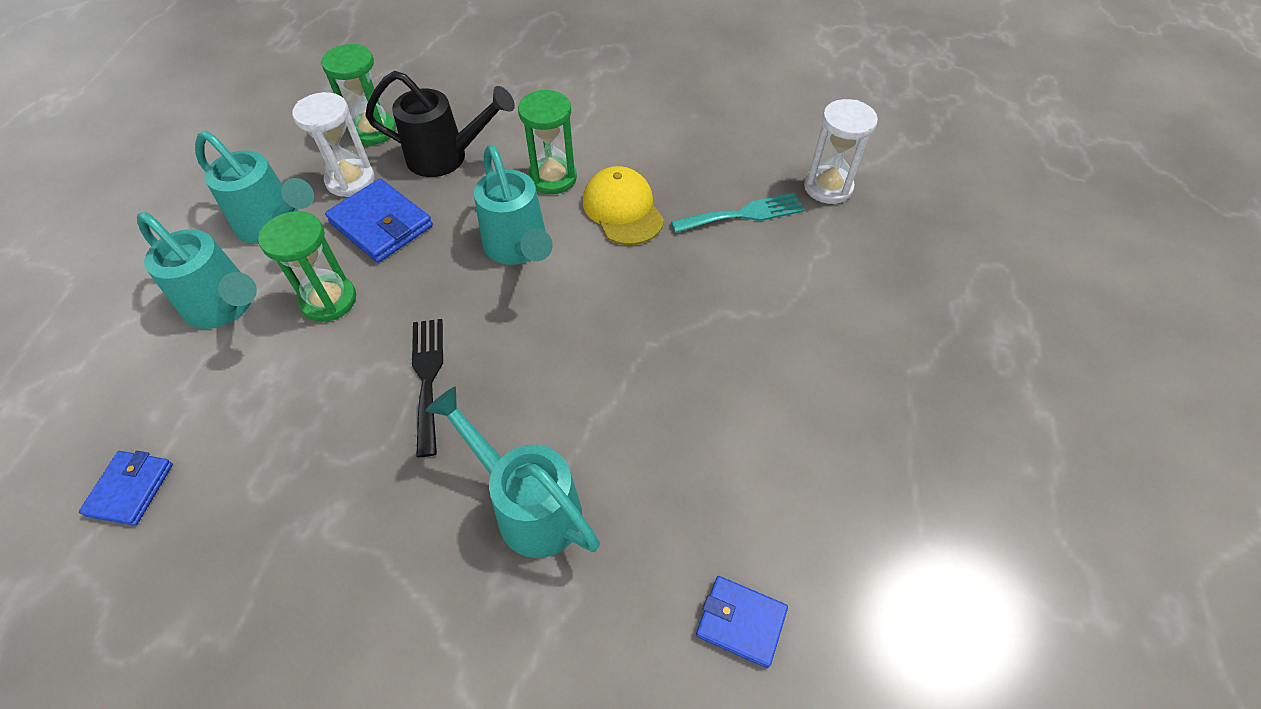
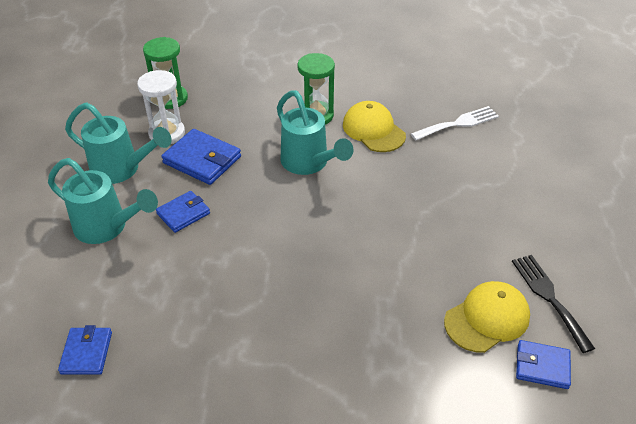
camera: 10 degrees left, 10 degrees down
(329, 300) = (183, 213): green hourglass -> blue wallet
(428, 377) = (276, 253): black fork -> black fork (549, 297)
(447, 157) = (233, 110): black watering can -> none
(528, 505) = (376, 320): turquoise watering can -> none
(685, 529) = (487, 318): none -> yellow cap
(743, 214) = (458, 123): turquoise fork -> white fork
(828, 187) = (509, 100): white hourglass -> none

